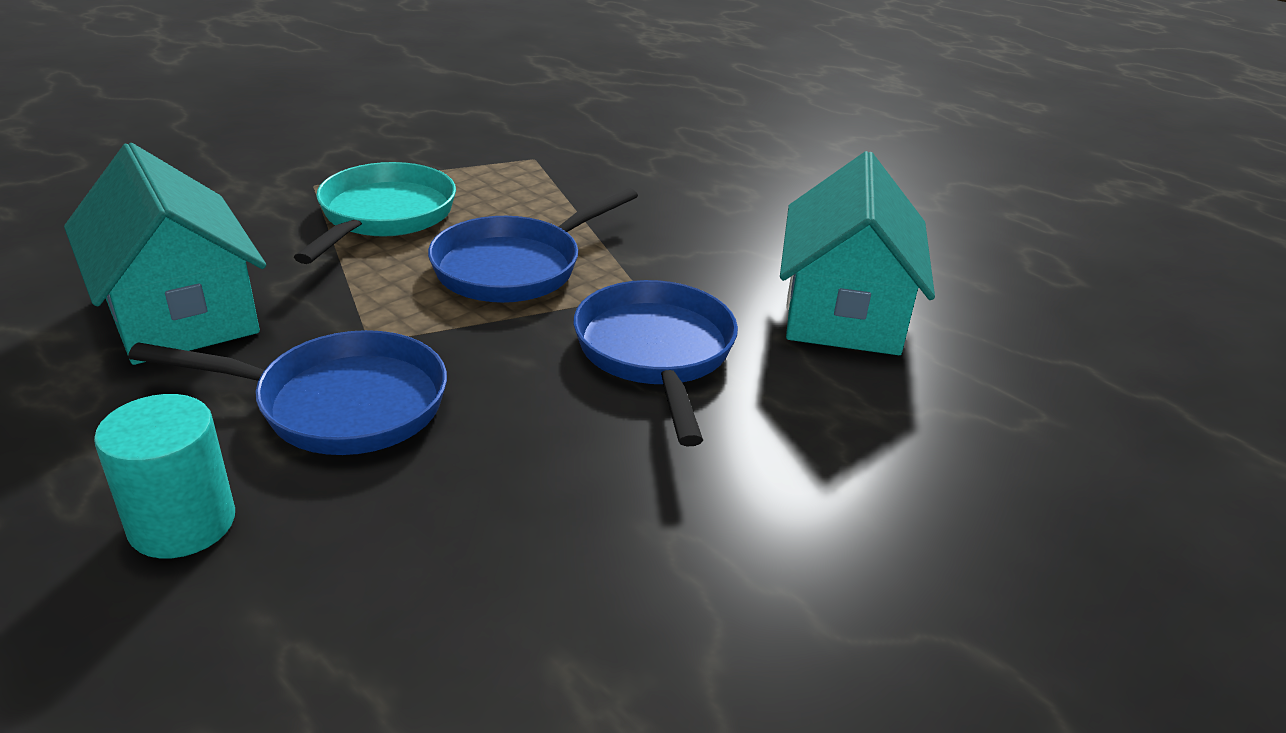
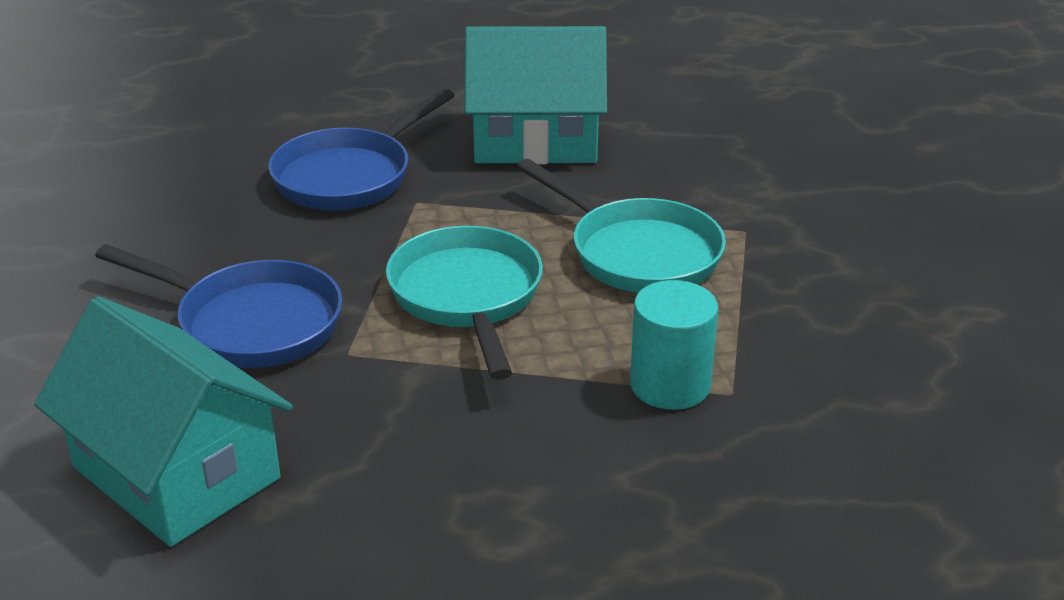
camera: 125 degrees right, 0 degrees up
(182, 523) = (294, 116): turquoise cylinder -> turquoise cylinder (670, 385)
(514, 267) = (467, 297): blue pan -> turquoise pan

